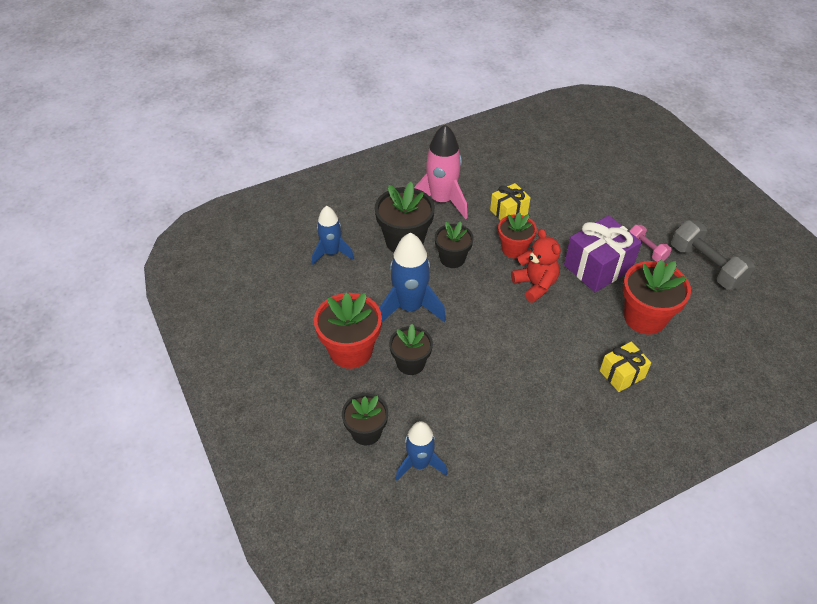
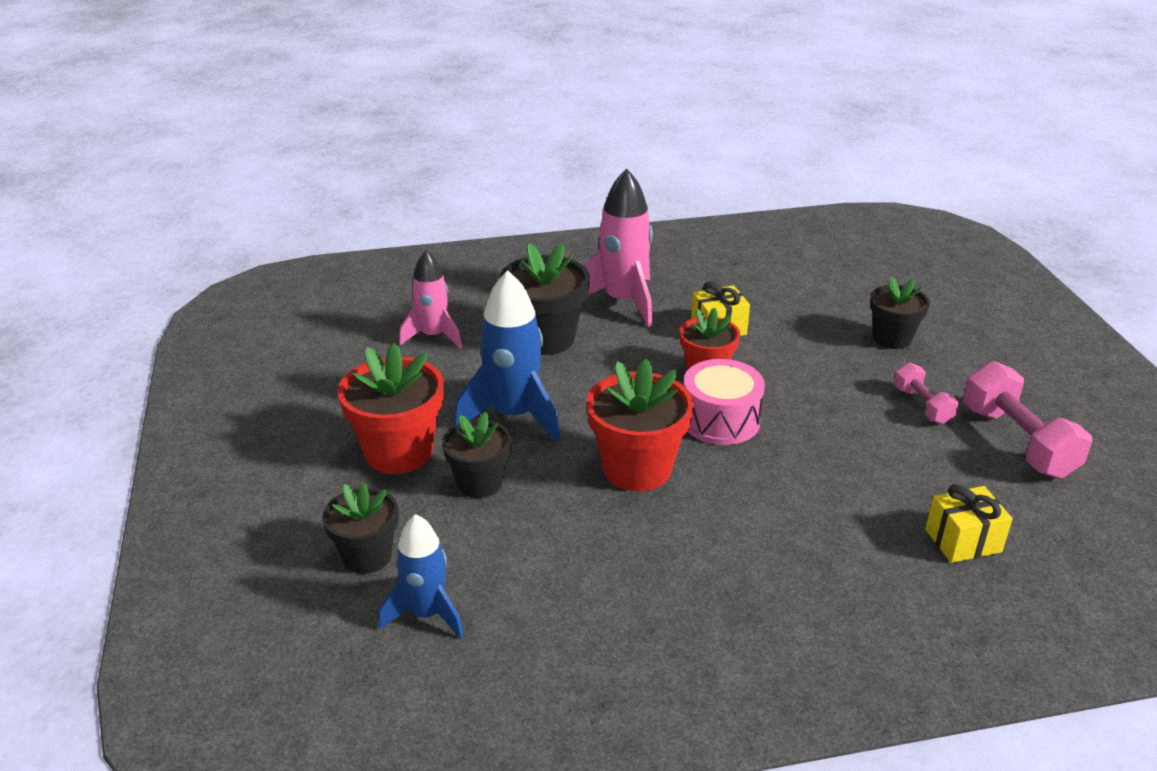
camera: 15 degrees right, 15 degrees down
(331, 253) = (433, 336): blue rocket -> pink rocket
(452, 258) = (606, 369): black flower pot -> black flower pot (892, 338)
(535, 285) = (720, 420): red teddy bear -> pink drum
(597, 267) = (831, 415): purple gift -> none
(622, 374) = (815, 559): yellow gift -> yellow gift (963, 541)
(644, 318) = (884, 491): red flower pot -> red flower pot (637, 469)
(706, 266) = (1017, 442): grey dumbbell -> pink dumbbell

